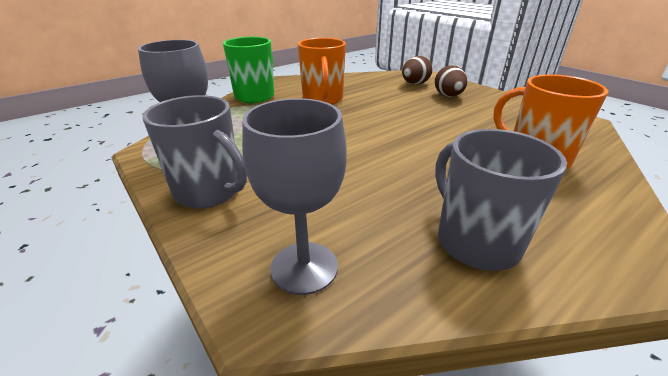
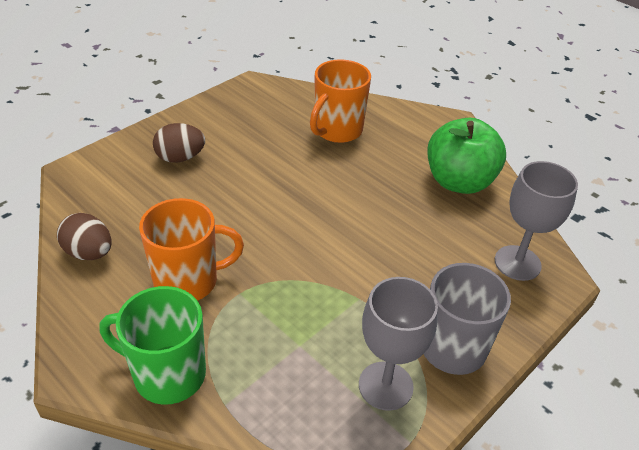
camera: 100 degrees left, 10 degrees up
(415, 84) = (126, 182): brown egg -> brown egg (89, 253)
(475, 241) = (459, 181): grey mug -> green apple

